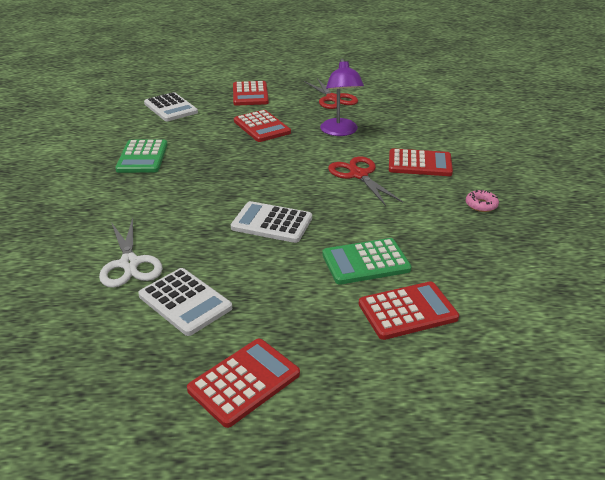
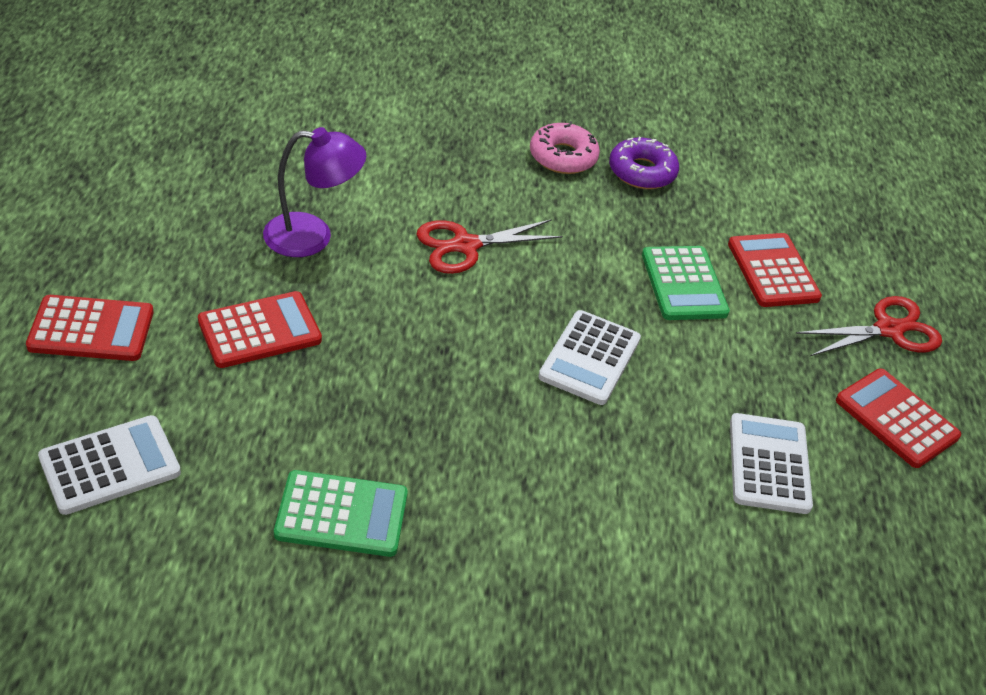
camera: 90 degrees left, 10 degrees up
(130, 264) = (686, 526): white scissors -> none
(185, 302) = (768, 464): white calculator -> white calculator turned 45 degrees counterclockwise
(333, 99) = (168, 219): red scissors -> red scissors (889, 330)
(419, 164) = (443, 179): red calculator -> none
(481, 205) = (563, 157): pink donut -> pink donut, size x1.64
(492, 240) = (642, 172): none -> purple donut

